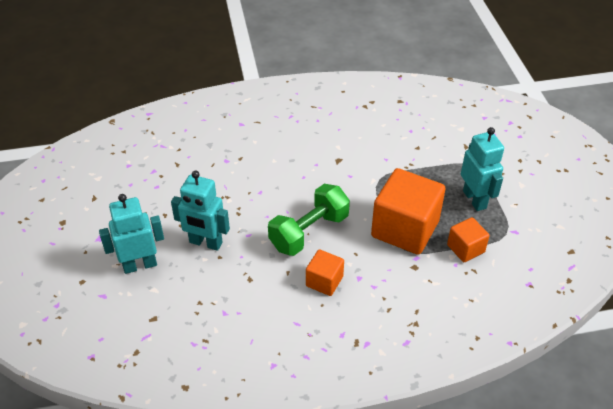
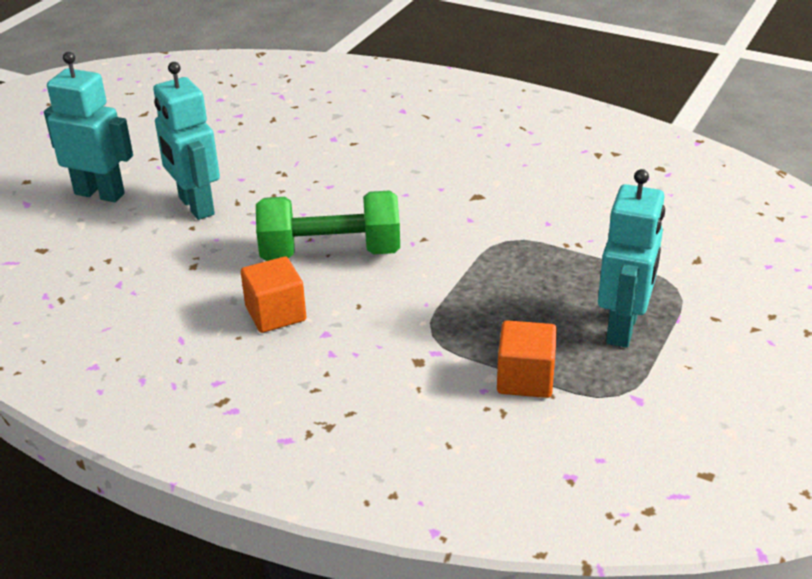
camera: 40 degrees right, 10 degrees down
(405, 229) = (465, 312): orange cube -> none

